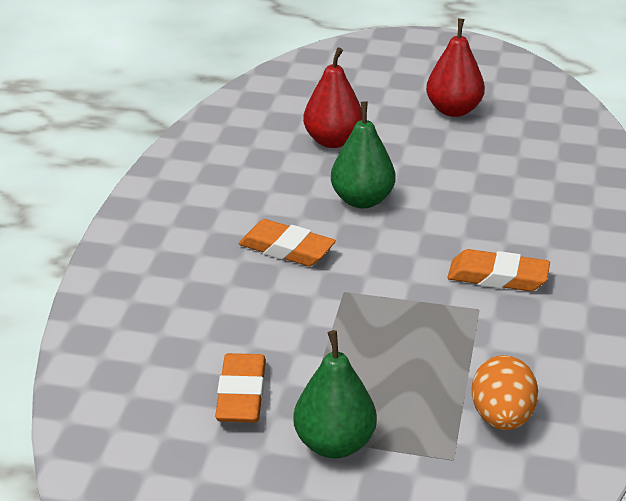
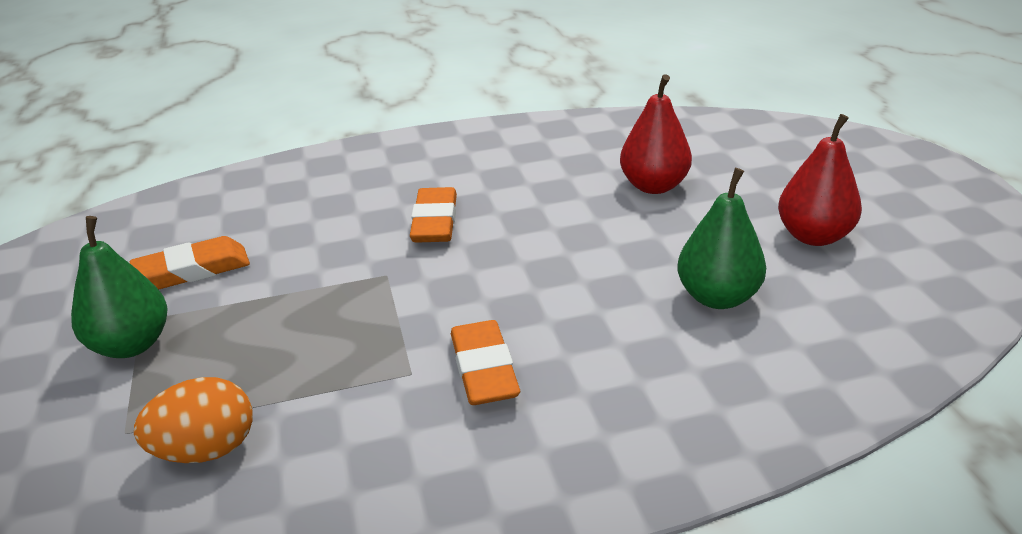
camera: 65 degrees right, 0 degrees up
(362, 200) = (559, 235): green pear -> green pear (717, 297)

